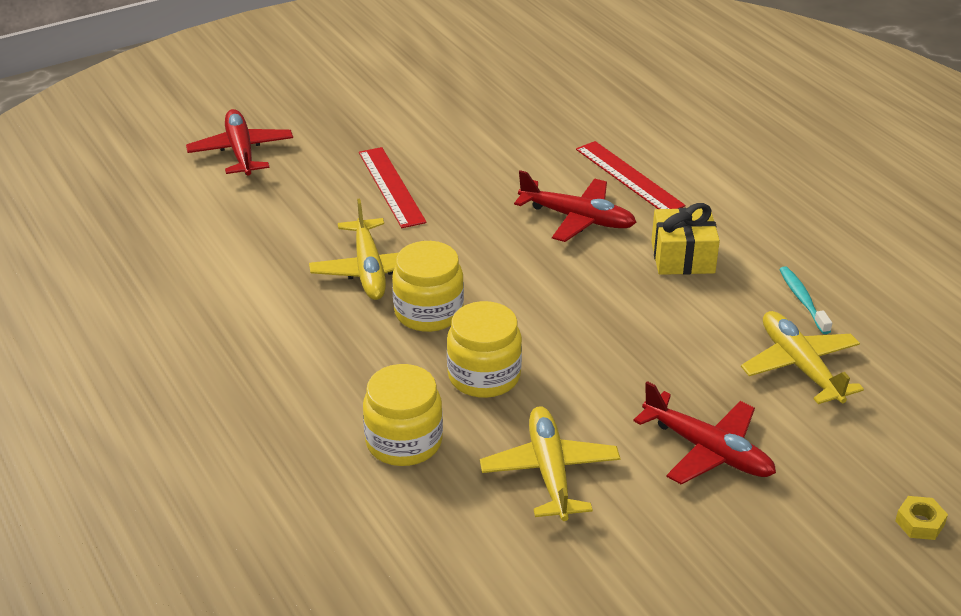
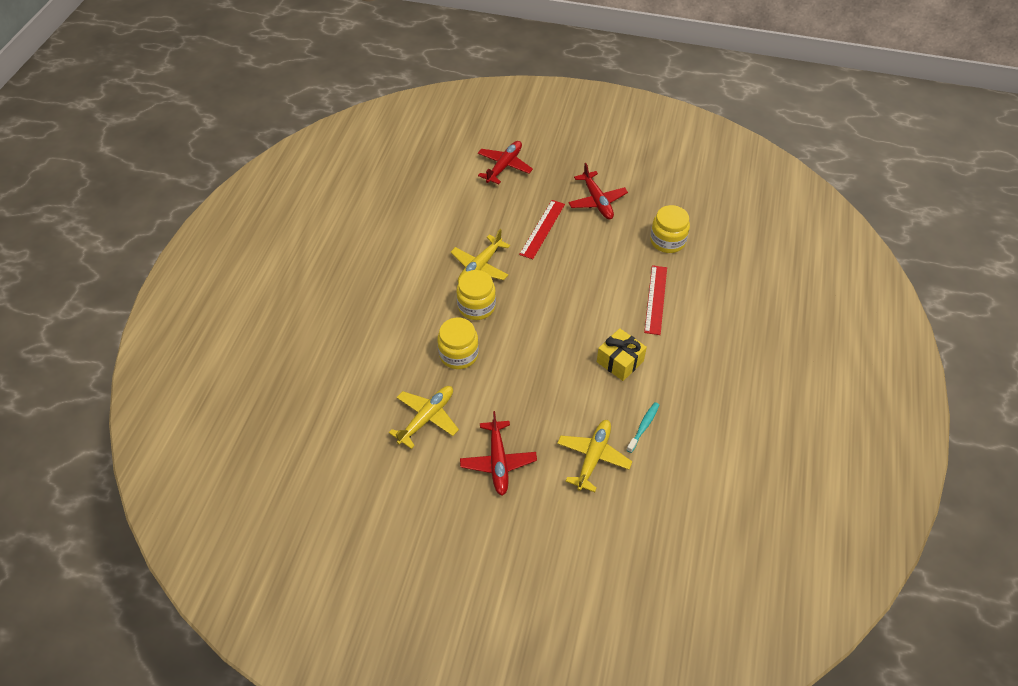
camera: 45 degrees right, 15 degrees up
(404, 442) = (393, 360): yellow jar -> yellow jar (667, 241)
(577, 218) = (600, 304): red plane -> red plane (597, 201)
(920, 523) = (536, 570): yellow nut -> none

